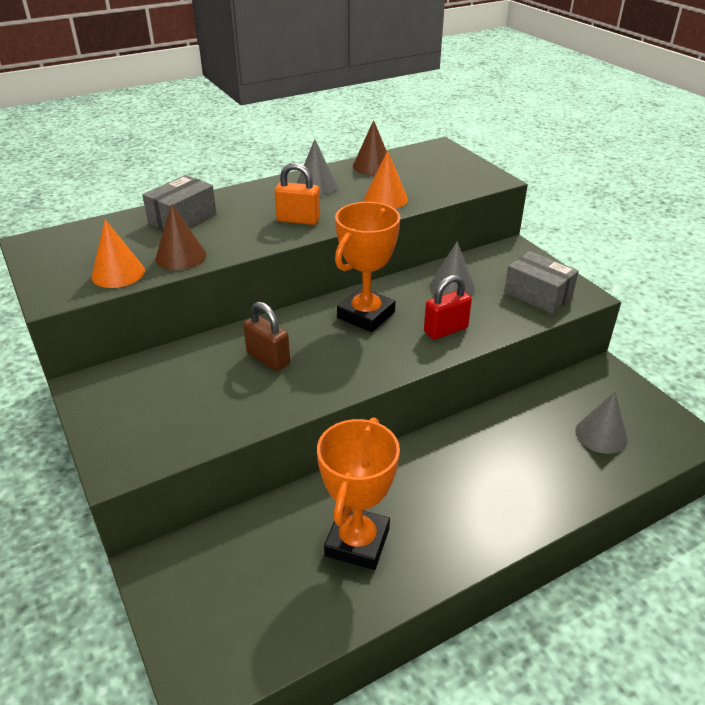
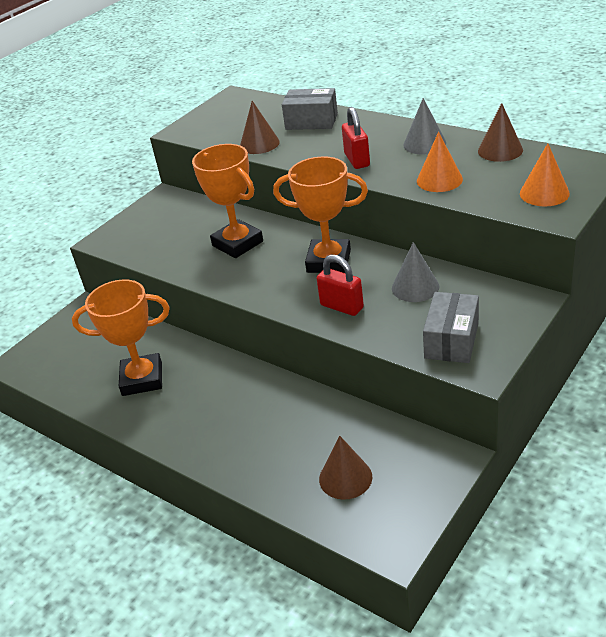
camera: 70 degrees right, 0 degrees up
(118, 273) = (220, 135): orange cone -> orange cone (544, 193)
(268, 359) = (237, 243): brown padlock -> orange trophy
(298, 220) = (357, 160): orange padlock -> red padlock
(601, 435) = (345, 478): grey cone -> brown cone

